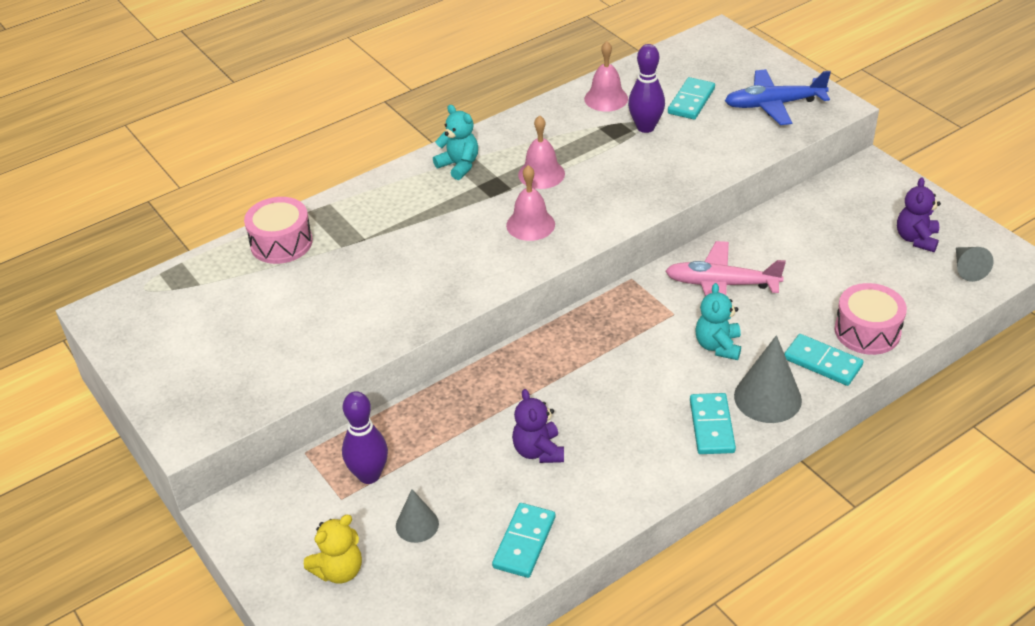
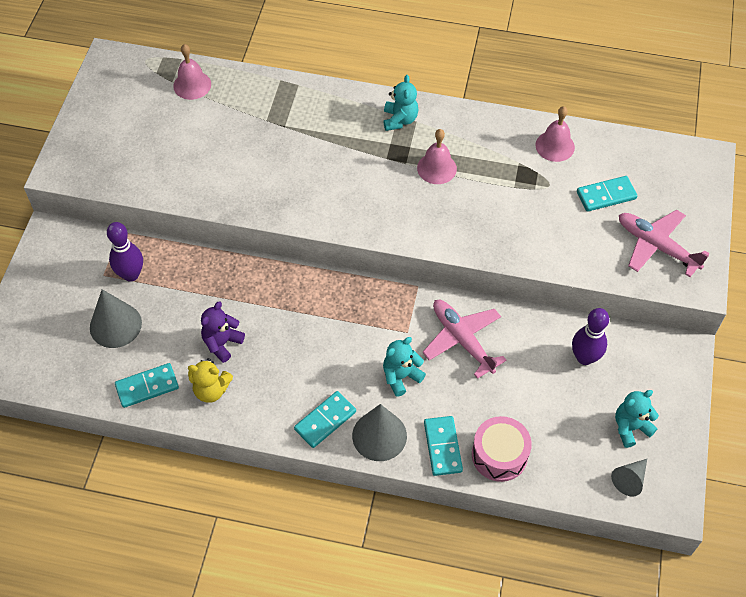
camera: 45 degrees right, 15 degrees up
(281, 243) = (241, 90): pink drum -> none
(339, 570) = (54, 313): yellow teddy bear -> yellow teddy bear (211, 390)
(417, 525) = (115, 325): grey cone -> grey cone, size x1.67
(530, 224) = (381, 198): pink bell -> pink bell (192, 85)
(645, 127) = (547, 190): purple bowling pin -> purple bowling pin (584, 357)
(774, 104) = (657, 246): blue plane -> pink plane
(916, 239) = (630, 427): purple teddy bear -> turquoise teddy bear

